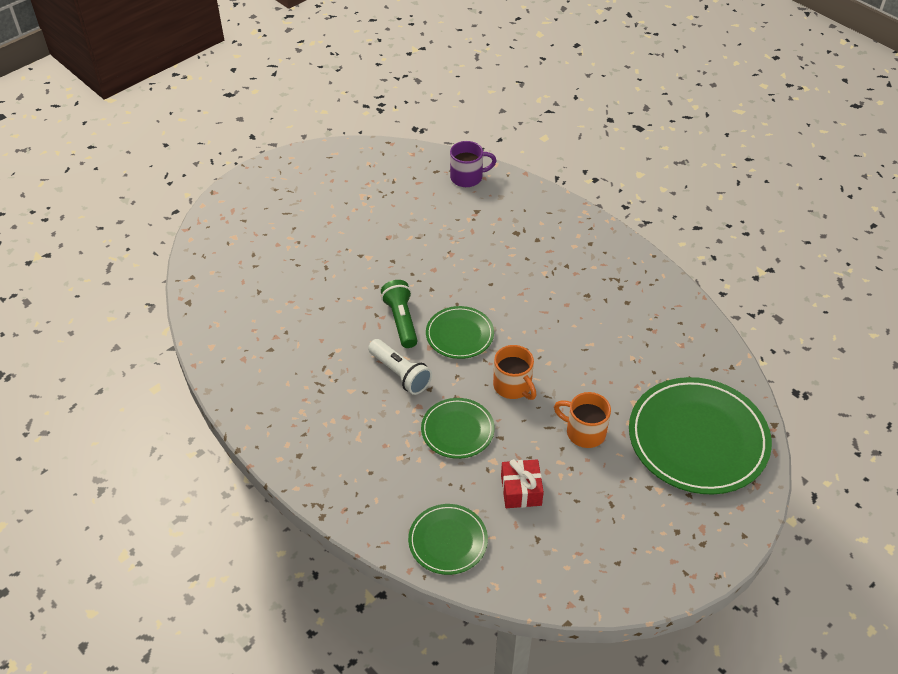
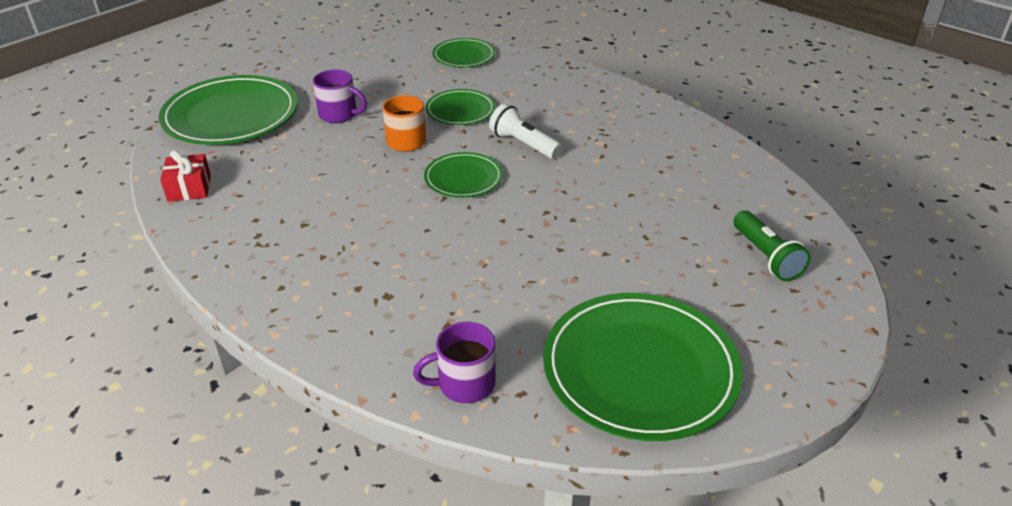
camera: 175 degrees right, 10 degrees down
(365, 179) = (640, 369): none -> green plate
(401, 321) = (533, 187): green flashlight -> green flashlight (766, 256)
(521, 490) = (403, 81): red gift -> red gift (189, 188)
(584, 432) = (339, 115): orange mug -> purple mug

